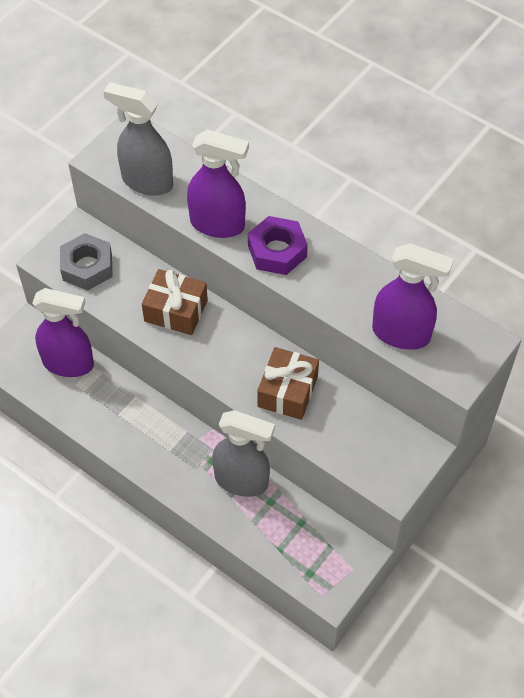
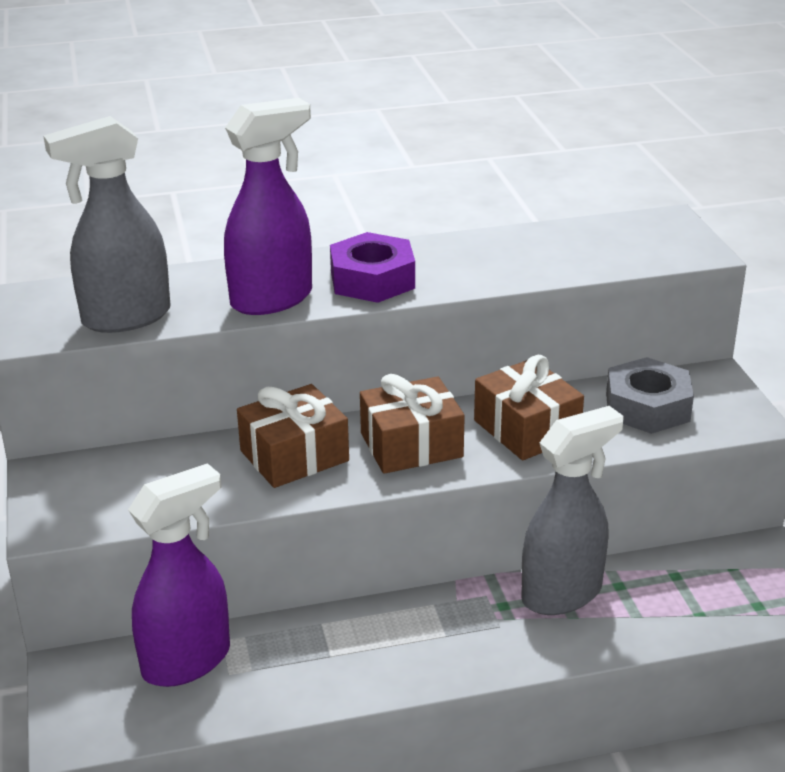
camera: 50 degrees left, 25 degrees down
(87, 267) = (117, 495): grey nut -> grey nut (647, 407)
(228, 351) = (411, 445): none -> brown gift
(401, 334) = (597, 257): purple spray bottle -> none

